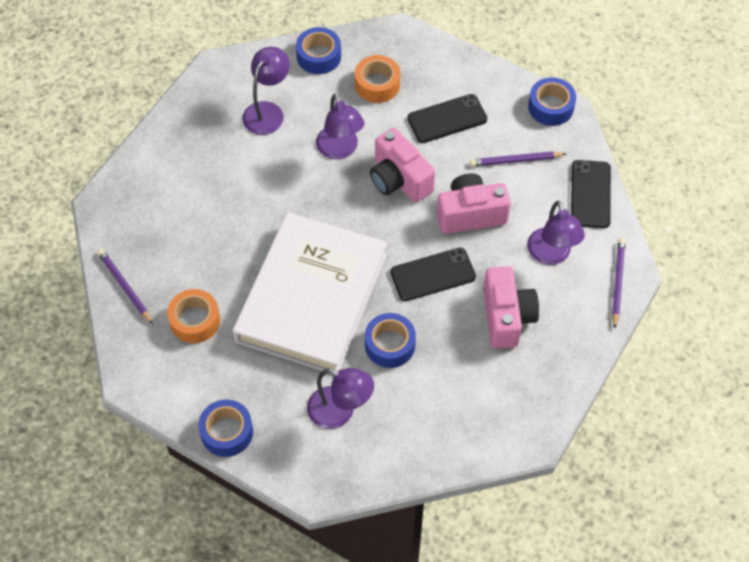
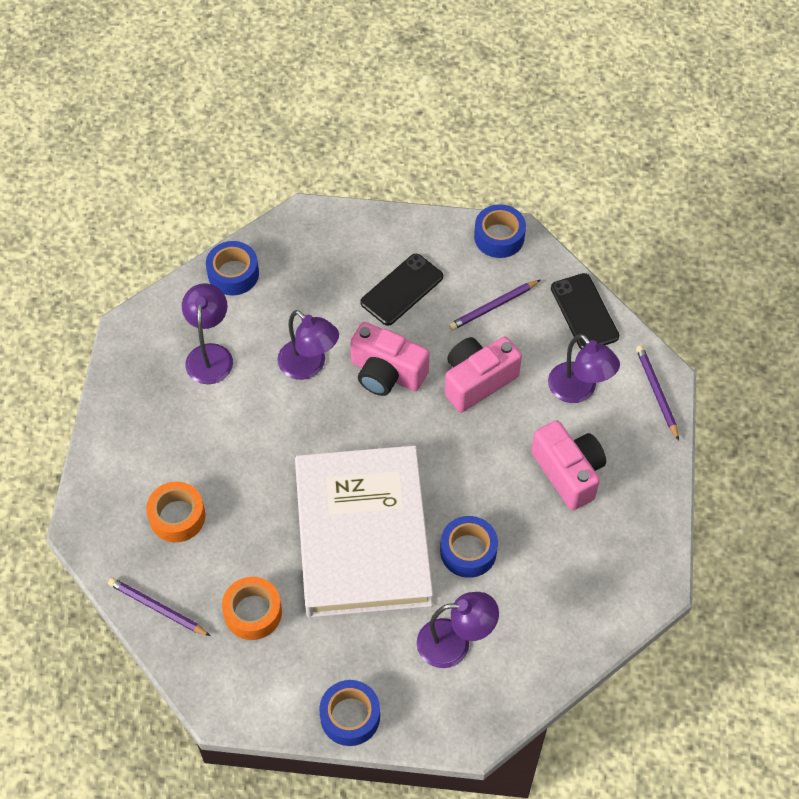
camera: 25 degrees left, 0 degrees up
(377, 84) = (311, 281): orange tape -> orange tape (177, 516)
(433, 275) = (473, 460): black phone -> none

